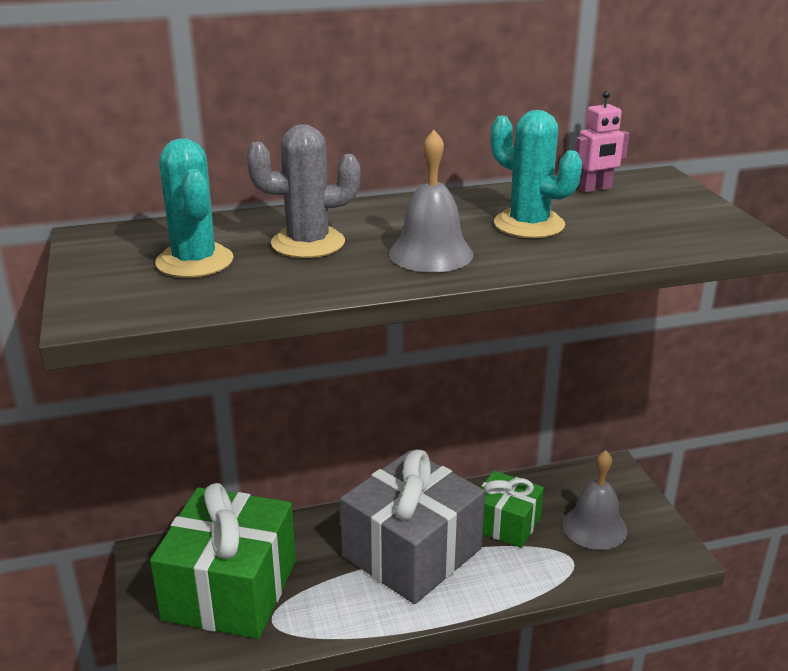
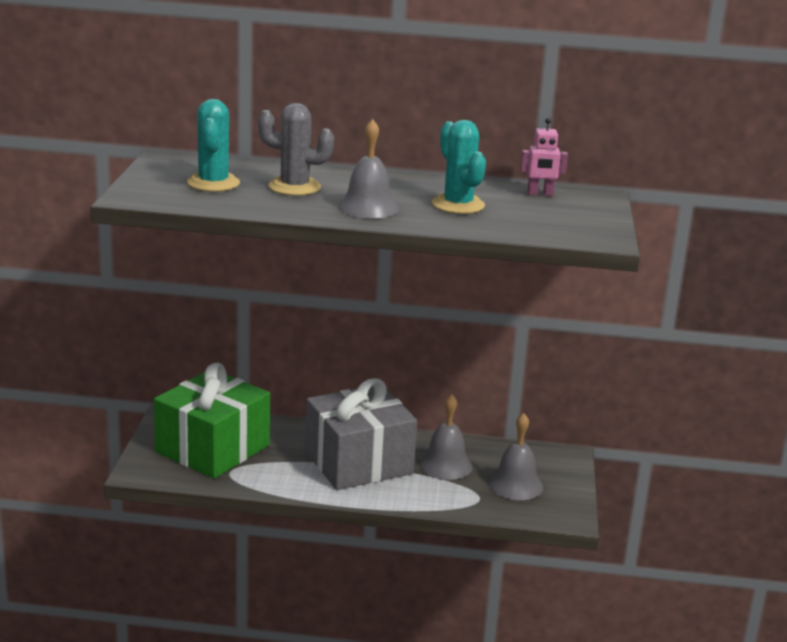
camera: 20 degrees right, 5 degrees down
(506, 524) = (445, 465): green gift -> grey bell

